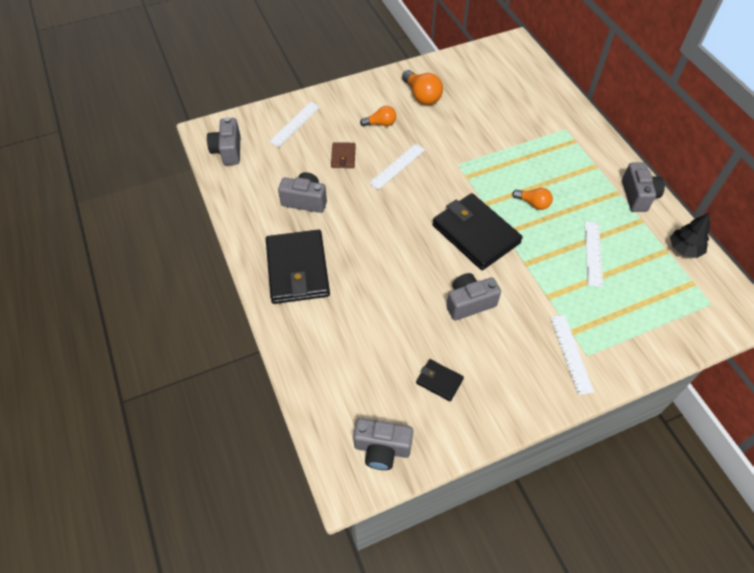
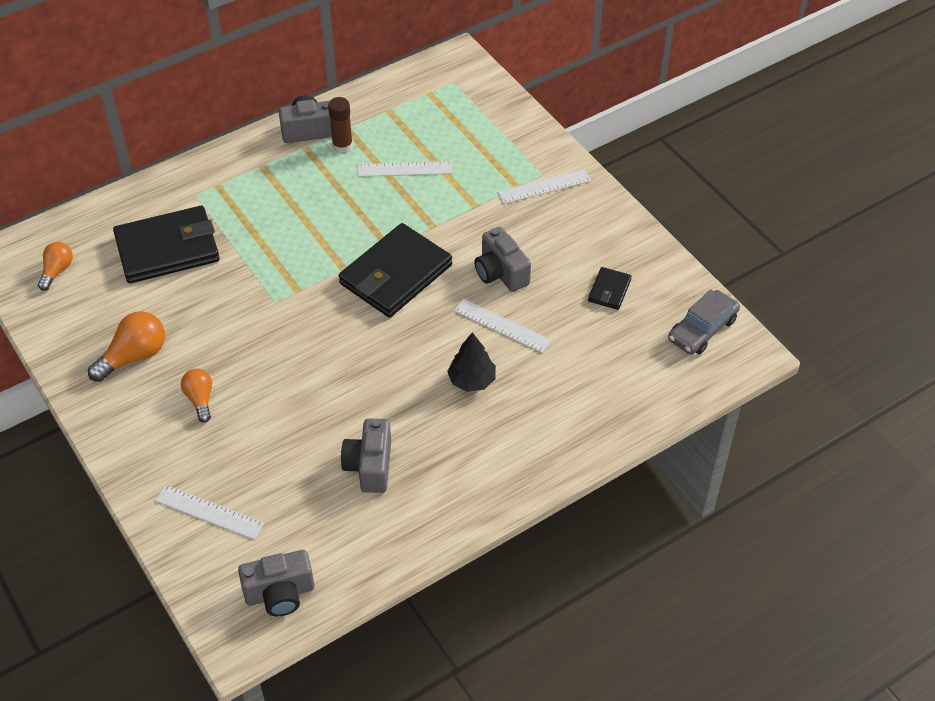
camera: 100 degrees left, 5 degrees down
(297, 269) = (491, 450): black wallet -> black wallet (167, 249)
(343, 157) = (276, 435): brown wallet -> none
(382, 449) = (702, 329): grey camera -> grey car
(397, 166) = (287, 368): white ruler -> white ruler (502, 325)
(533, 203) = (336, 223): orange light bulb -> orange light bulb (57, 271)
(621, 215) = (342, 145): none -> brown glue stick
(684, 249) = (383, 97): black tree -> black tree (472, 380)

